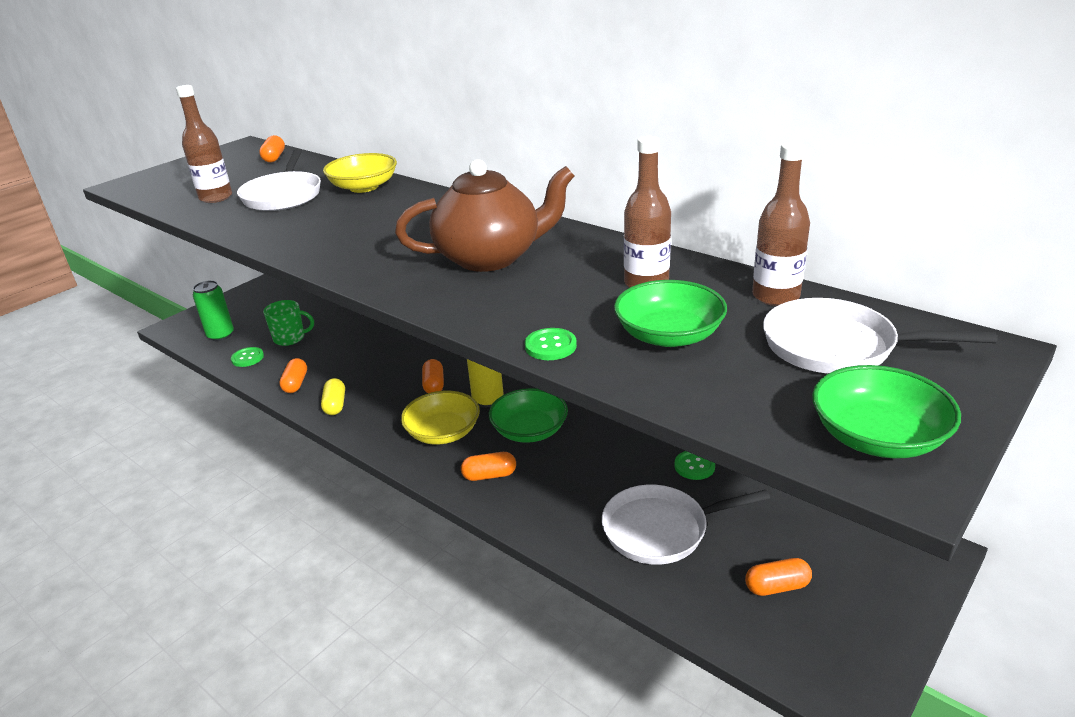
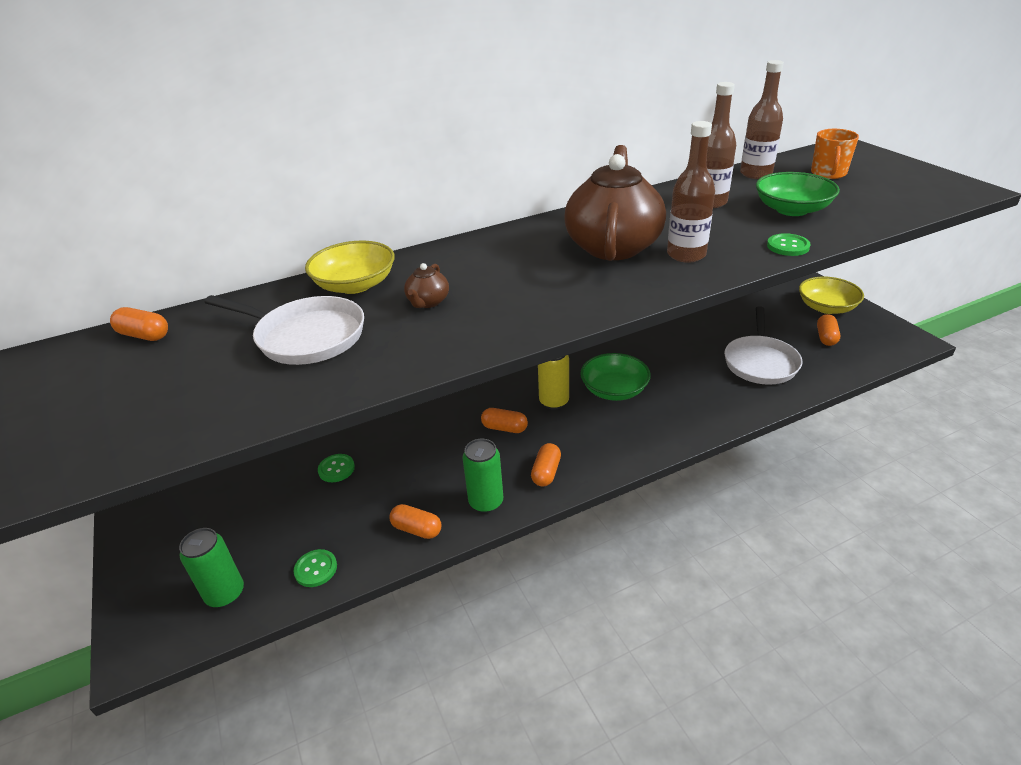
camera: 65 degrees left, 5 degrees up
(216, 197) = (234, 389): brown bottle -> brown bottle (686, 255)
(290, 338) = (307, 522): green mug -> none
(335, 405) = (486, 502): yellow capsule -> green can
(346, 215) = (428, 302): none -> brown teapot
(443, 432) = (585, 437): yellow bowl -> yellow bowl (826, 307)
(489, 475) = (662, 423): orange capsule -> orange capsule (546, 472)
(694, 466) = (701, 331): green button -> green button (336, 469)
(836, 346) = (828, 173): white pan -> orange mug
(877, 437) = (929, 186): green bowl -> none

